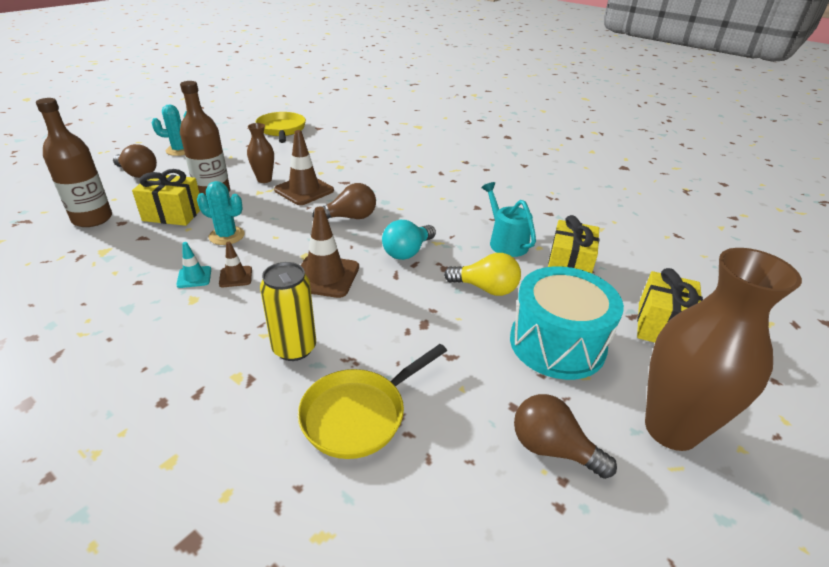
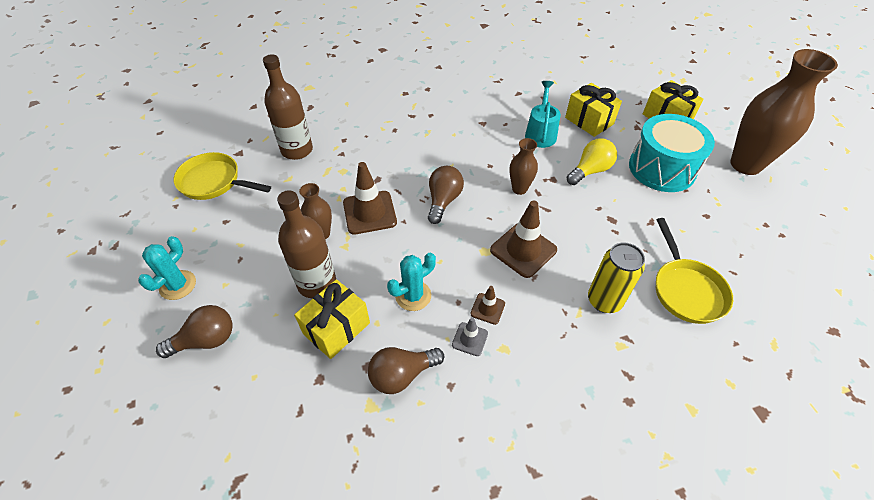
camera: 55 degrees left, 15 degrees up
(92, 219) = (288, 406): brown bottle -> brown bottle (297, 150)
(194, 277) = (470, 339): turquoise traffic cone -> grey traffic cone
(407, 252) = (519, 189): turquoise light bulb -> brown vase
(505, 242) = (540, 133): turquoise watering can -> turquoise watering can turned 90 degrees clockwise
(552, 448) = (743, 217): brown light bulb -> brown light bulb (402, 375)

